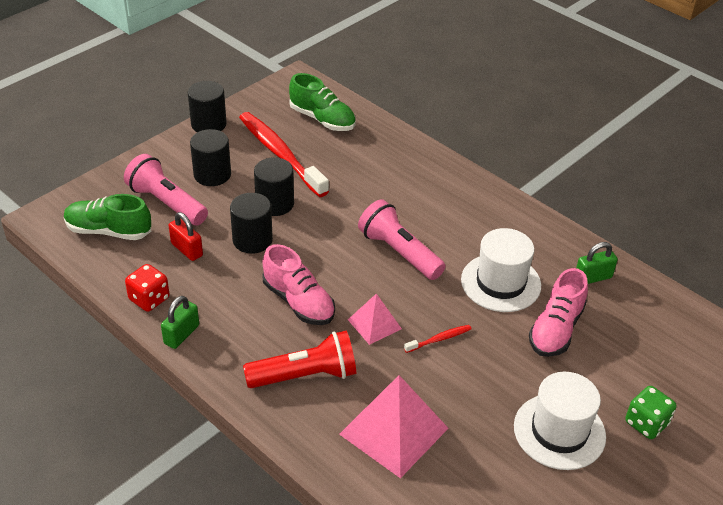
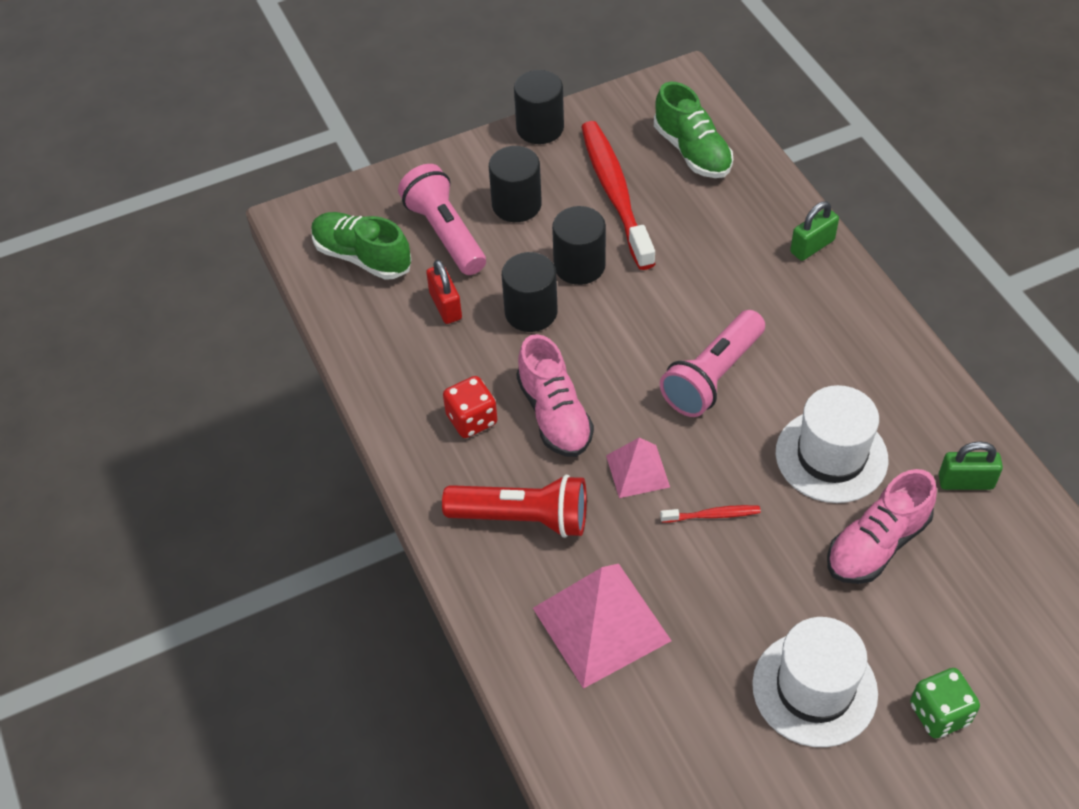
camera: 25 degrees right, 10 degrees up
(149, 299) = (376, 363): red dice -> red dice (471, 419)
(181, 334) = (397, 422): green padlock -> green padlock (812, 246)
(399, 252) = (712, 376): pink flashlight -> pink flashlight turned 120 degrees counterclockwise

